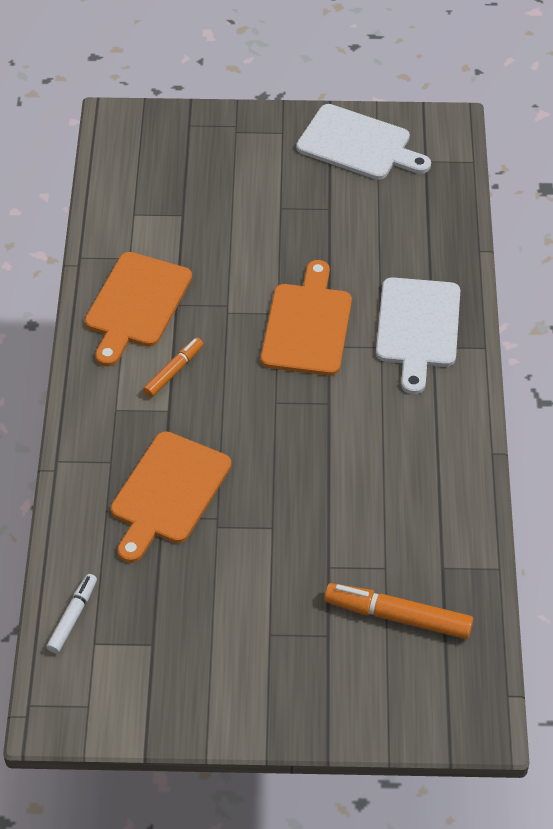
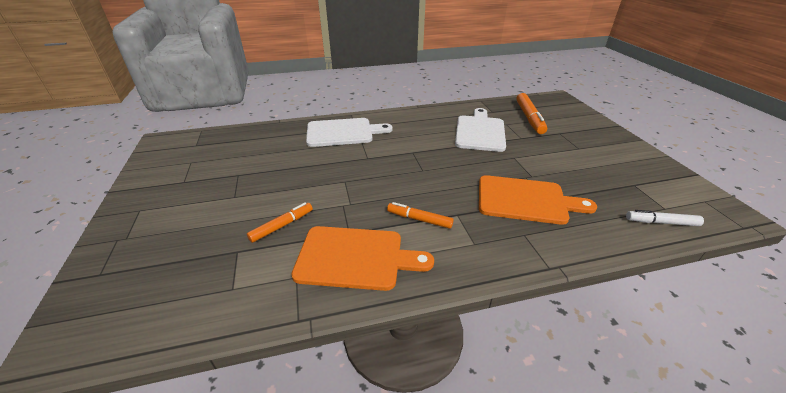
camera: 105 degrees left, 15 degrees down
(209, 249) = (282, 226): none -> orange marker
(307, 325) = (352, 168): orange cutting board -> none
(358, 144) = (169, 172): white cutting board -> white cutting board (480, 132)

